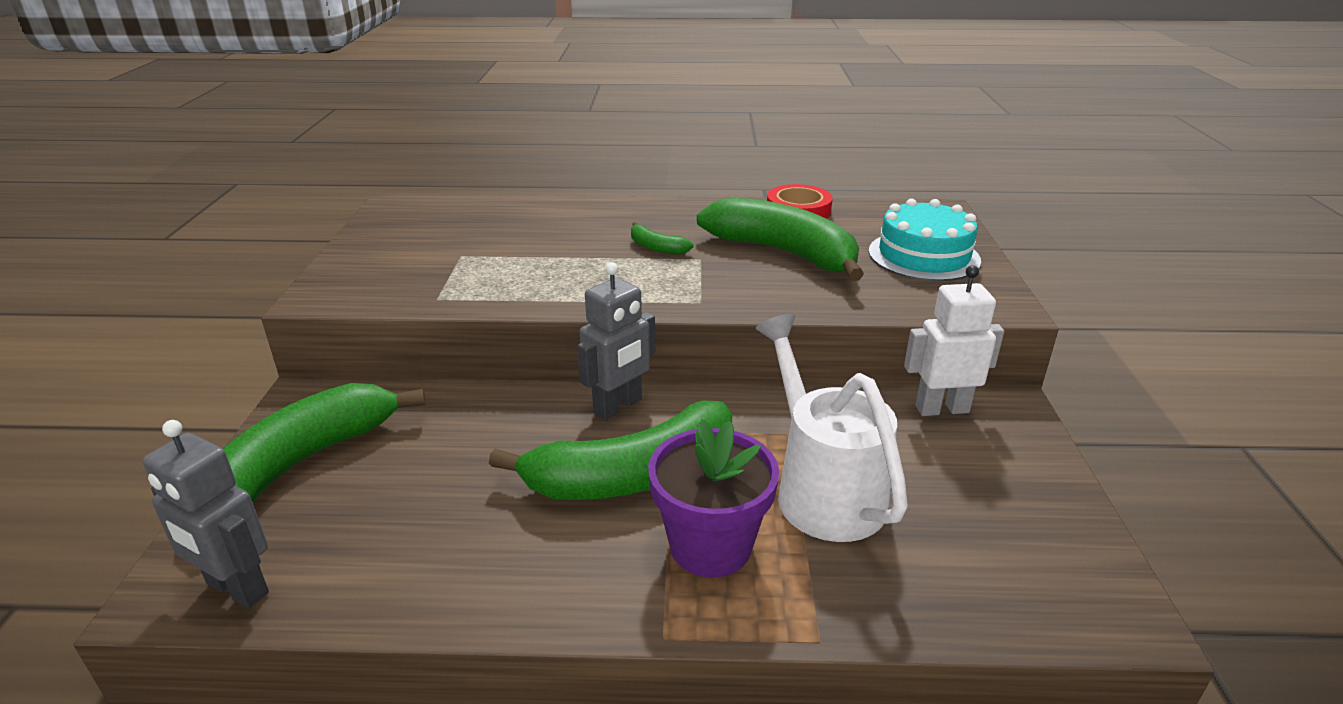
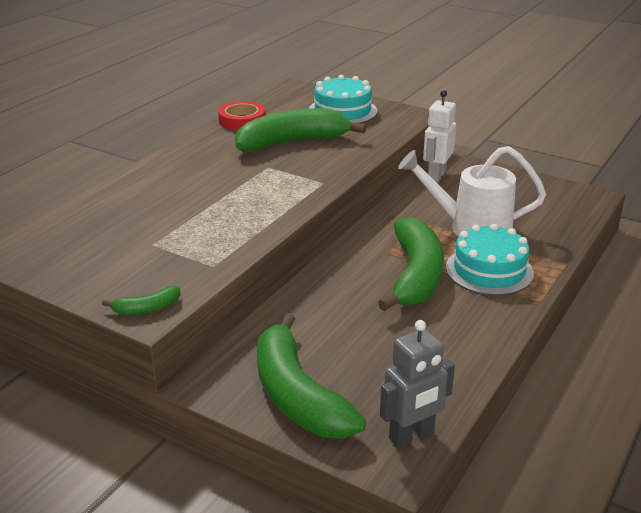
camera: 60 degrees left, 0 degrees up
(618, 406) = (345, 262): grey robot -> none
(656, 247) = (235, 175): green banana -> green banana (147, 308)
(710, 546) = (489, 270): purple flower pot -> turquoise cake

